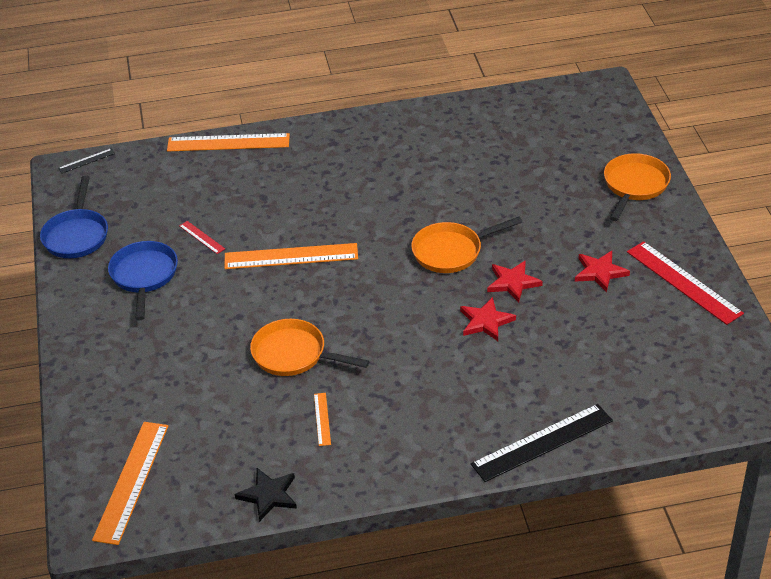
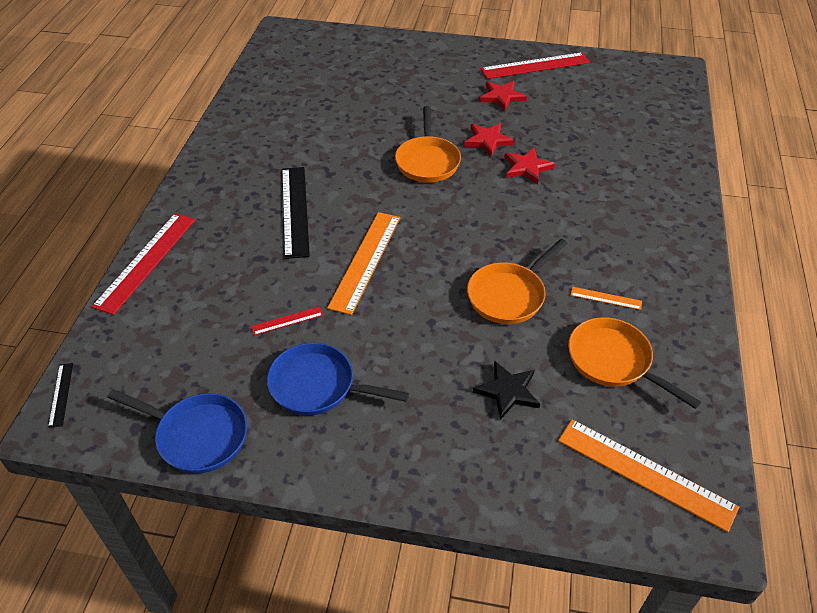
camera: 70 degrees left, 5 degrees up
(228, 142) = (146, 261): orange ruler -> red ruler
(268, 495) = (695, 362): black star -> black star (507, 391)
(542, 442) = (680, 179): black ruler -> black ruler (294, 211)
(634, 186) = (413, 53): orange pan -> orange pan (613, 361)

